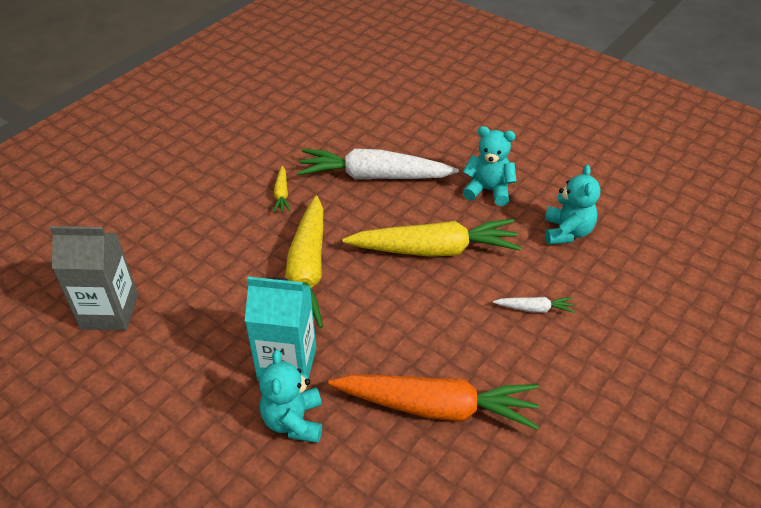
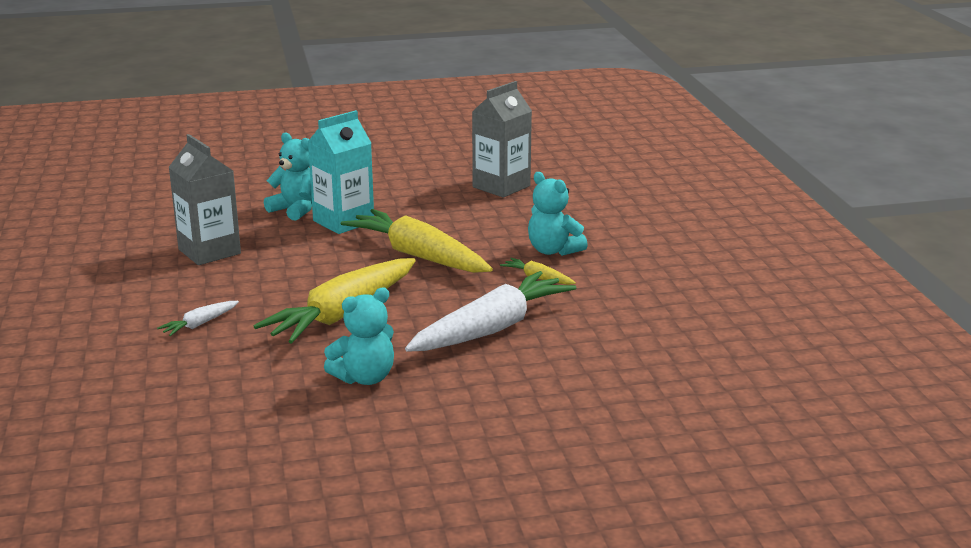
camera: 130 degrees right, 20 degrees down
(437, 407) = (209, 251): orange carrot -> grey carton
(567, 232) = (234, 388): turquoise teddy bear -> turquoise teddy bear (553, 250)

